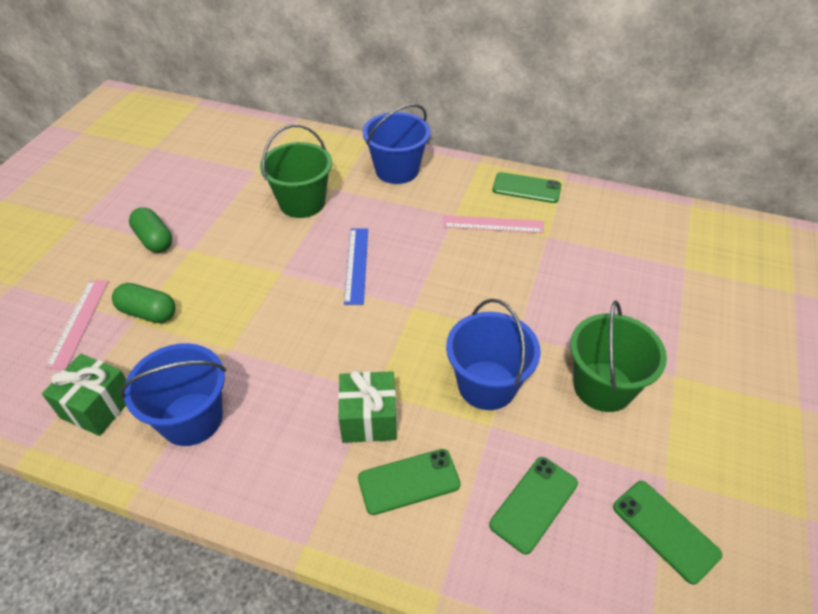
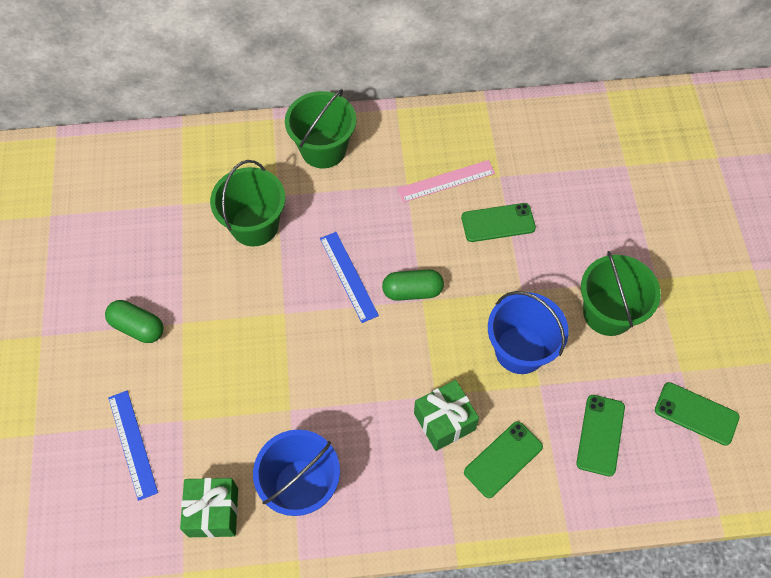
camera: 25 degrees left, 15 degrees up
(78, 322) = (132, 444): pink ruler -> blue ruler
(148, 313) = (190, 406): green capsule -> green capsule (412, 291)
(397, 170) = (323, 149): blue bucket -> green bucket
(526, 188) = (456, 125): green phone -> green phone (498, 223)

